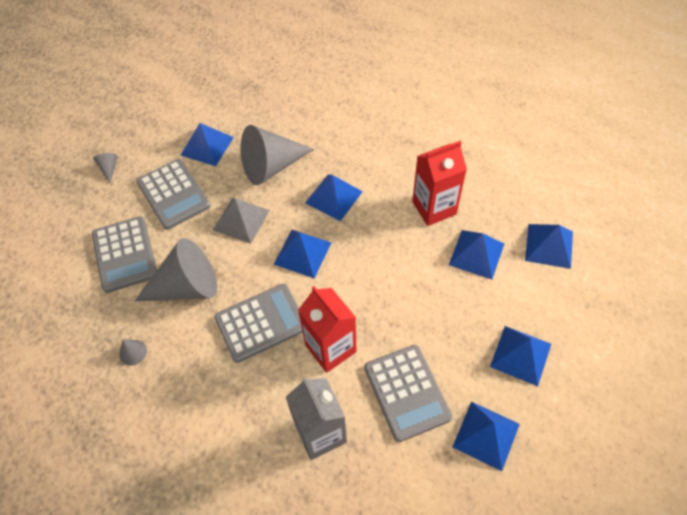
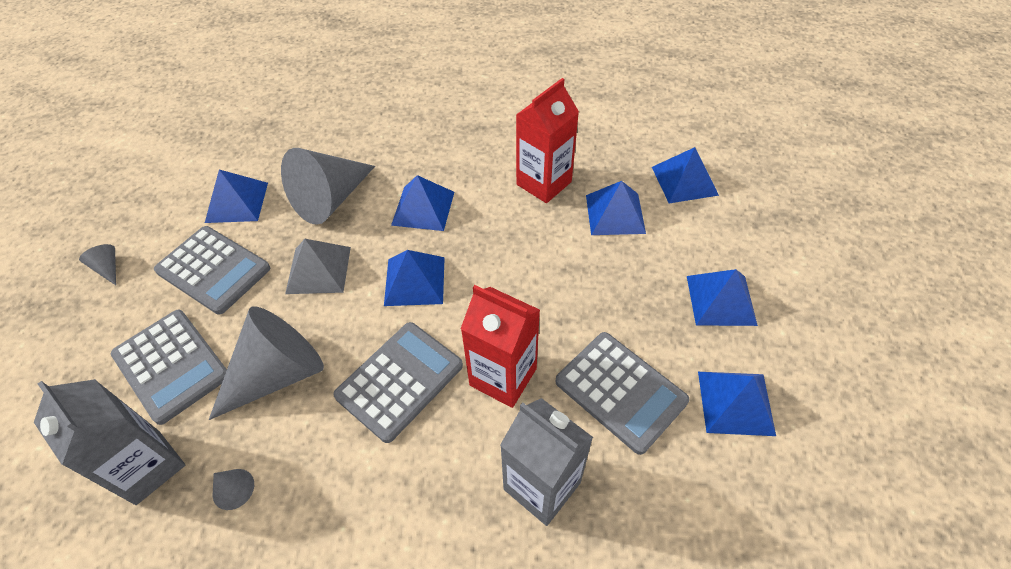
camera: 25 degrees left, 5 degrees down
(90, 317) = (148, 467): none -> grey carton

